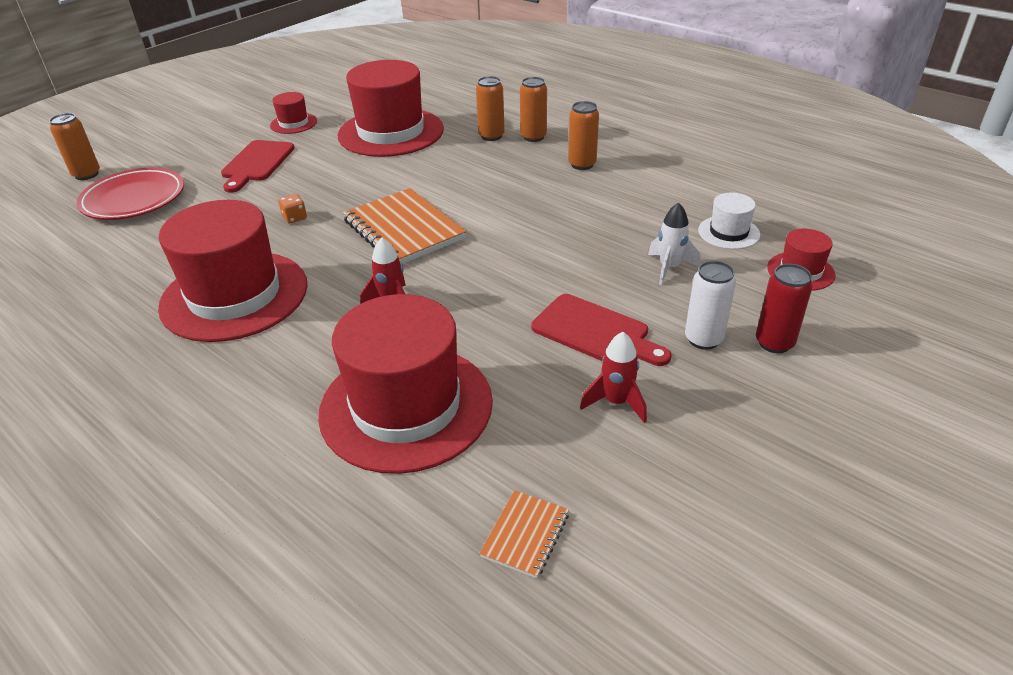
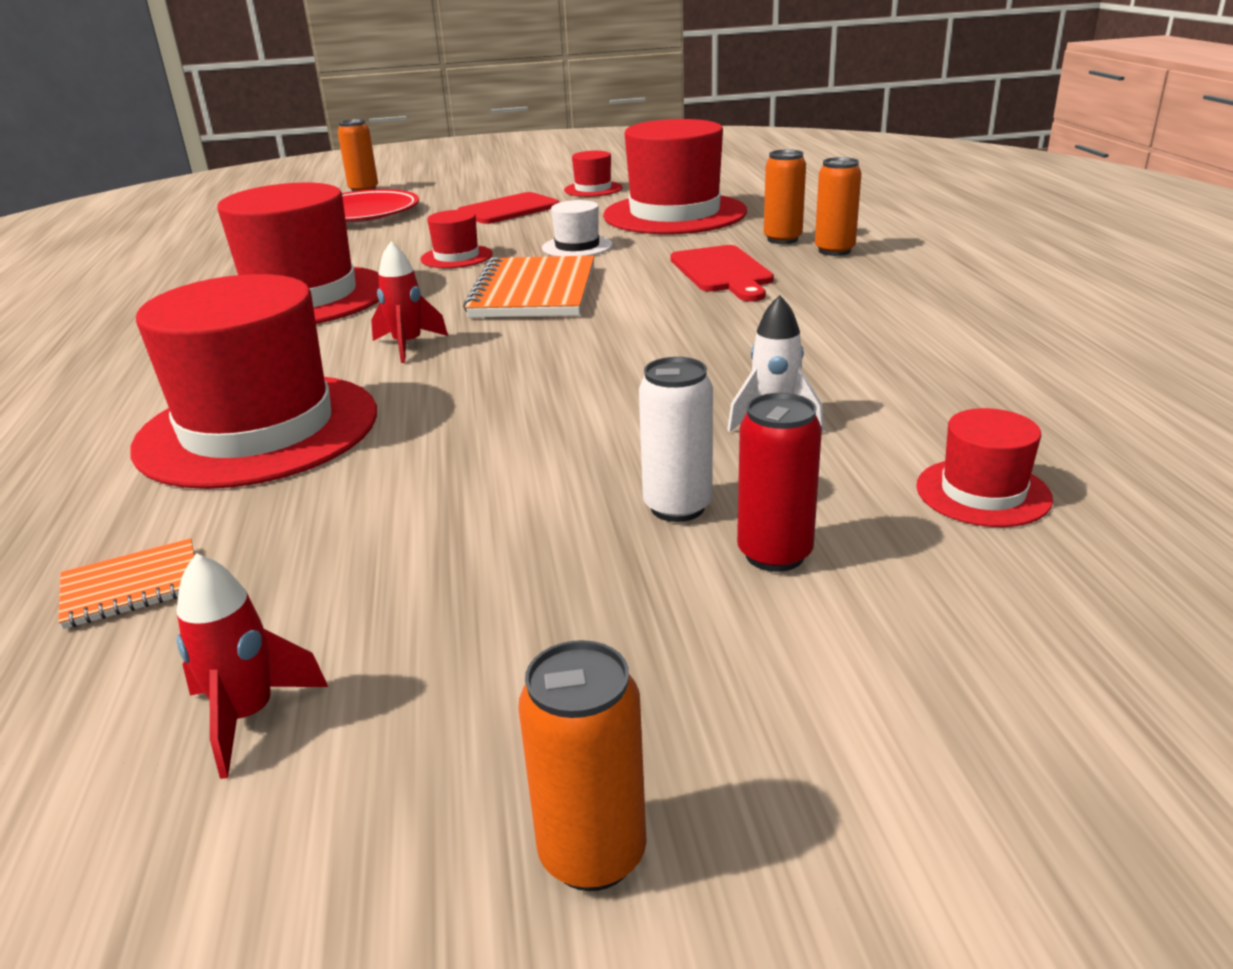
camera: 40 degrees right, 10 degrees down
(295, 218) = (456, 257): orange dice -> red hat
(582, 164) = (850, 289): orange can -> orange can (592, 854)
(595, 332) = (557, 445): red cutting board -> red cutting board (723, 272)
(616, 402) = (448, 519): red rocket -> red rocket (249, 716)
(728, 232) = (940, 411): white hat -> white hat (577, 246)

